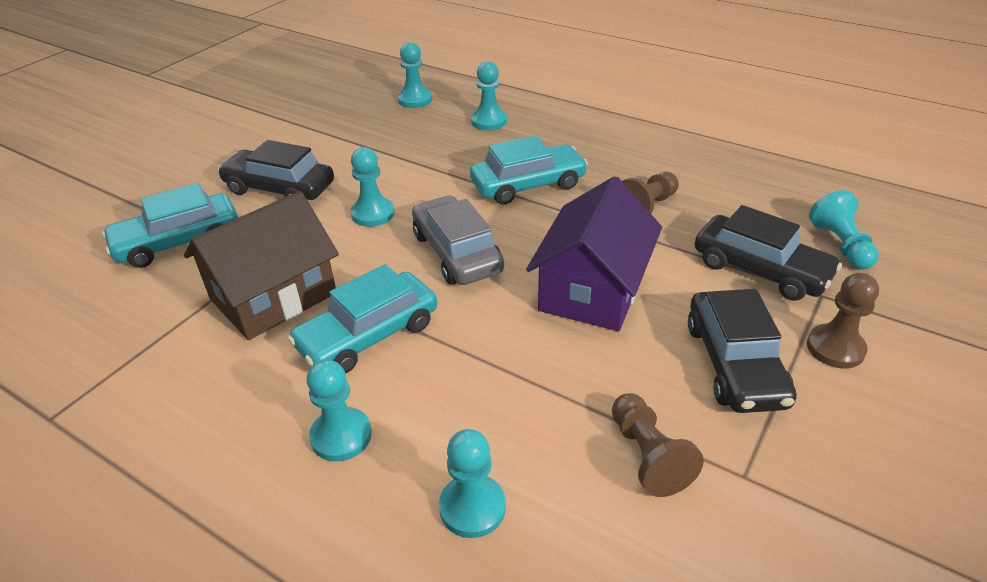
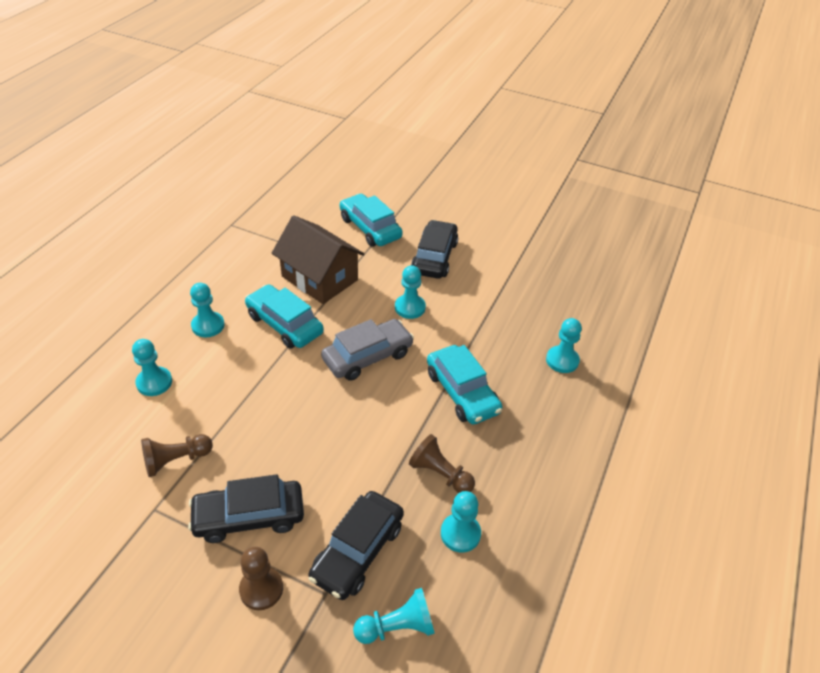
camera: 80 degrees right, 5 degrees up
(415, 100) = (586, 308): turquoise pawn -> turquoise pawn (460, 533)
(592, 289) = (329, 434): purple house -> none

